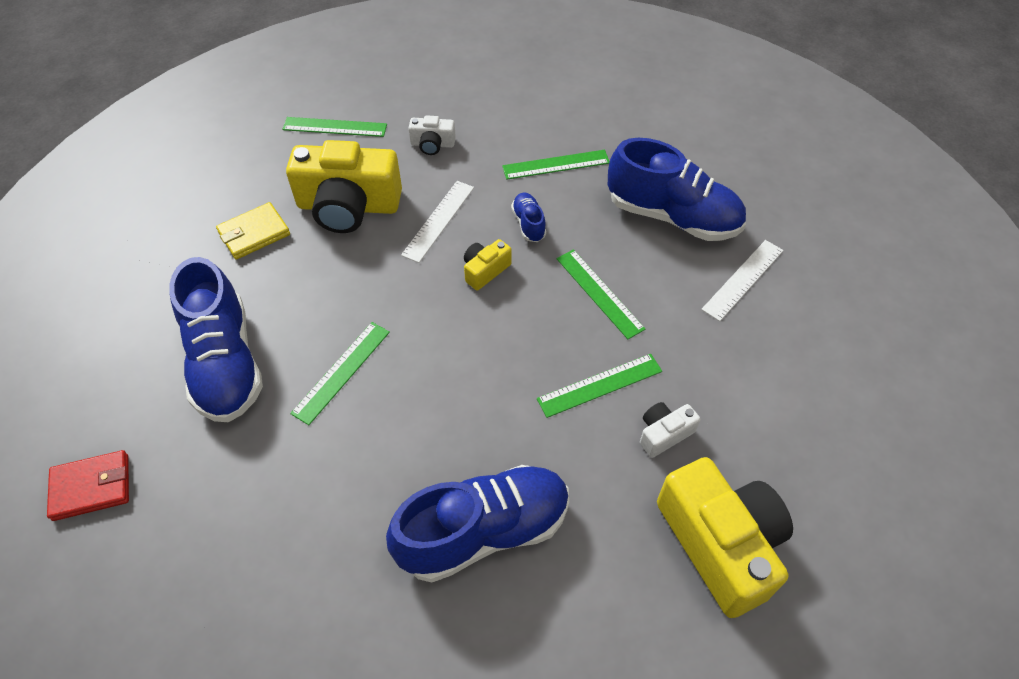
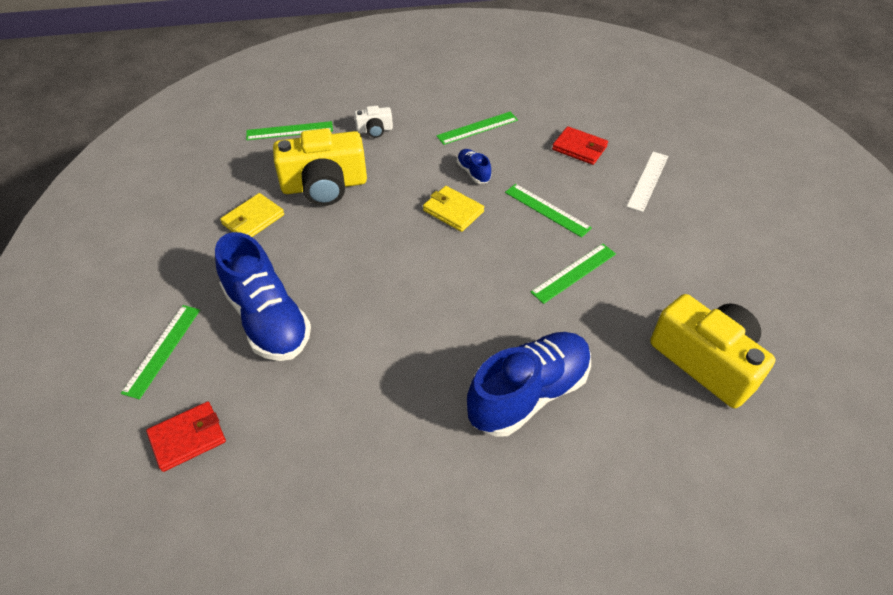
camera: 15 degrees left, 5 degrees down
(342, 372) = (368, 305): green ruler -> green ruler (162, 350)
(439, 220) = (402, 183): white ruler -> none
(485, 270) = (453, 211): yellow camera -> yellow wallet
(664, 434) = (634, 296): white camera -> none
(672, 216) = (579, 148): blue shoe -> red wallet

